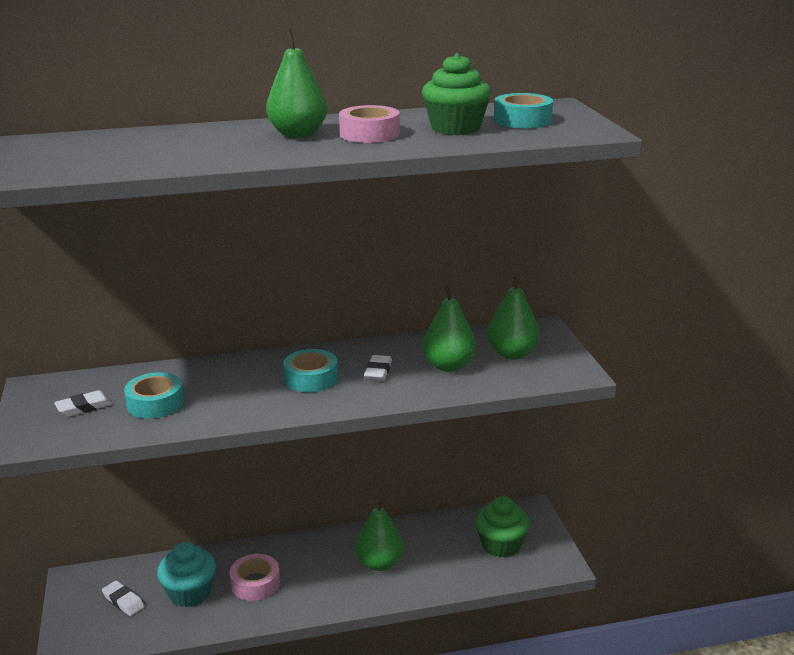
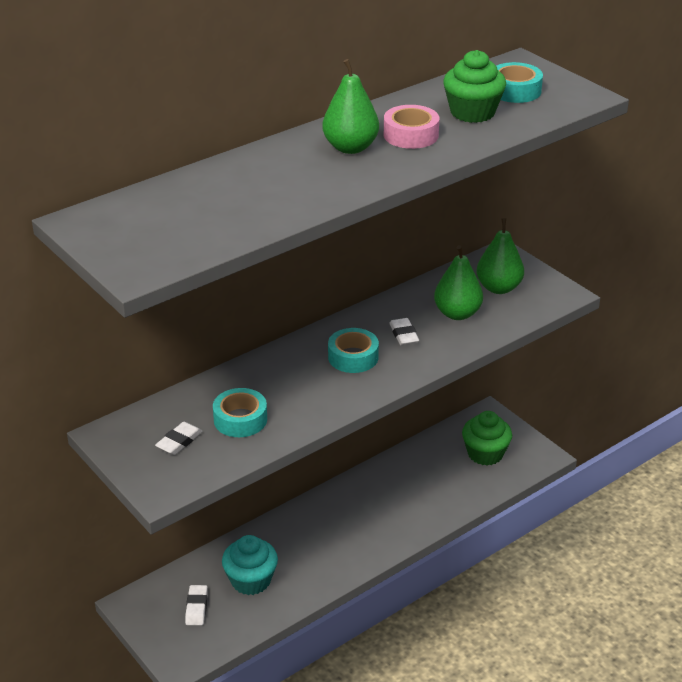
camera: 25 degrees left, 10 degrees up
(123, 601) = (196, 607): white eraser -> white eraser turned 75 degrees clockwise
(255, 583) = (303, 553): pink tape -> none
(379, 563) = (396, 501): green pear -> none

